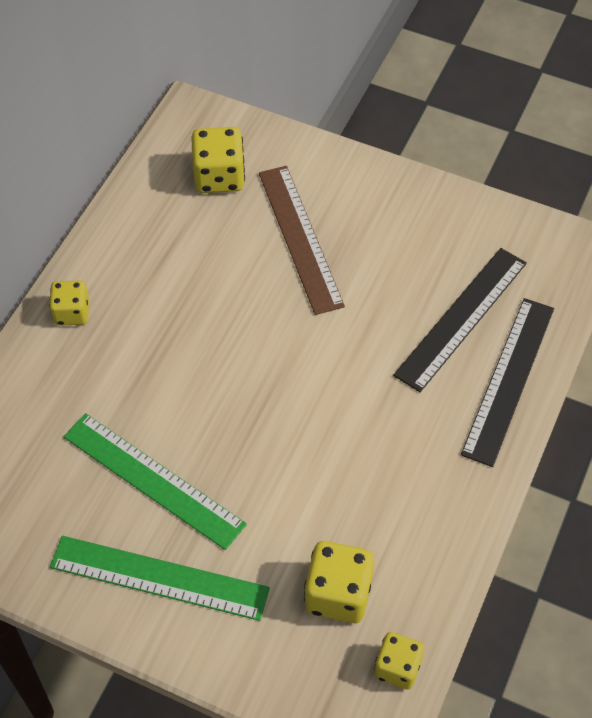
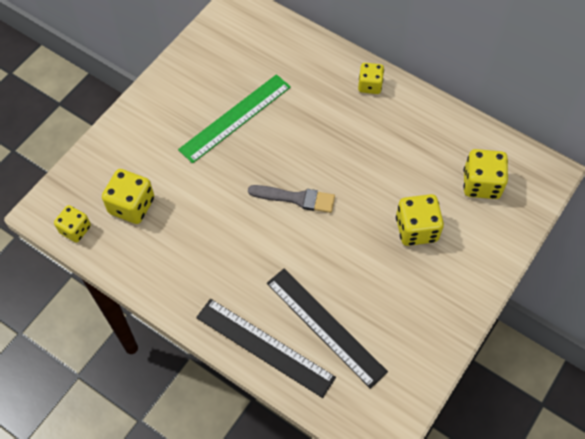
camera: 100 degrees right, 5 degrees up
(159, 578) = (169, 114): green ruler -> none
(281, 377) = (296, 198): none -> grey brush
(300, 238) = (416, 229): brown ruler -> yellow dice

